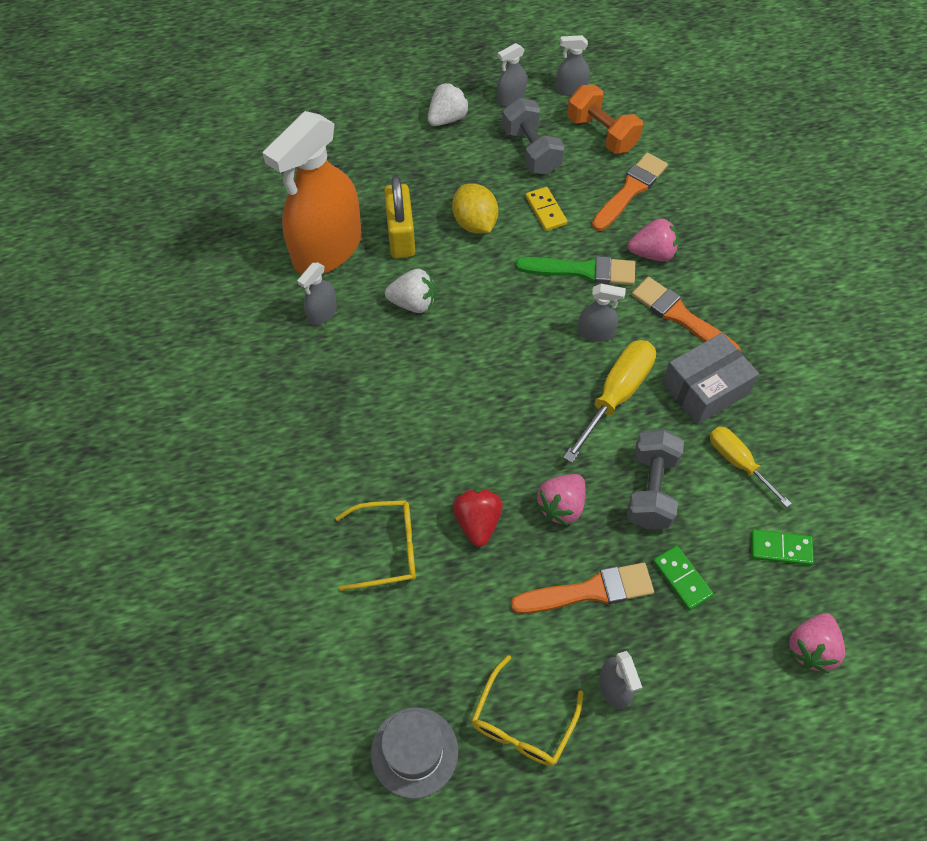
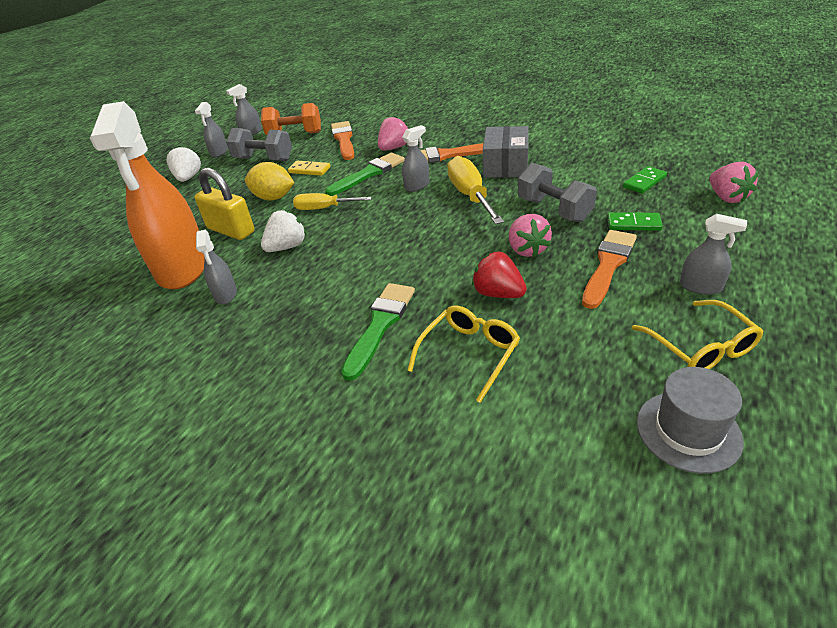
camera: 45 degrees left, 20 degrees down
(372, 459) = (380, 325): none -> green brush
(738, 462) = (568, 173): yellow screwdriver -> yellow screwdriver (324, 208)

